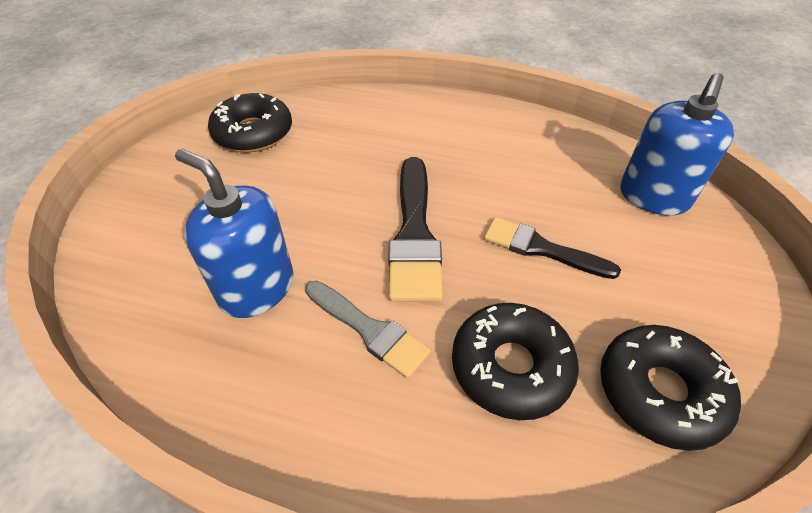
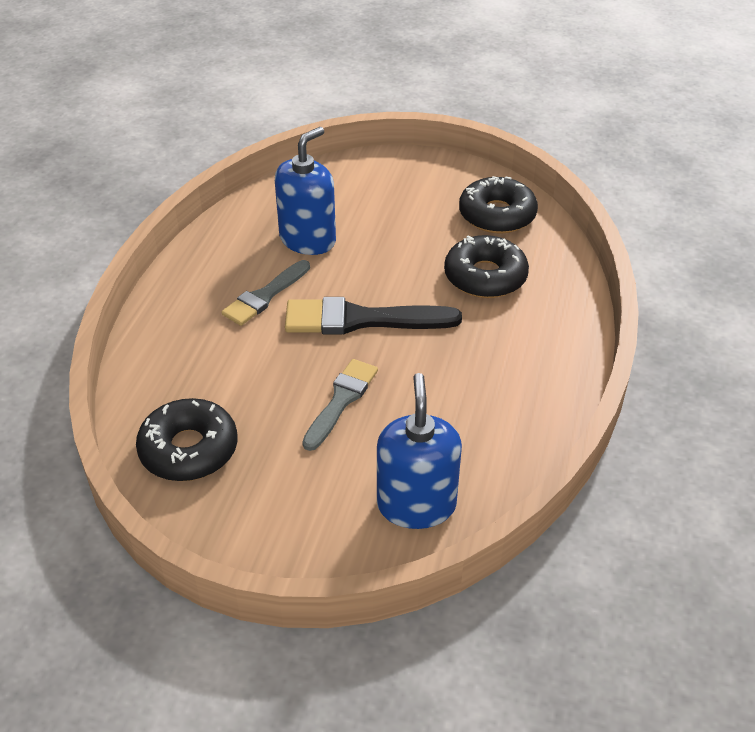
camera: 90 degrees right, 5 degrees down
(510, 367) = (223, 368): black donut -> black donut (485, 277)
(541, 249) = (341, 400): black brush -> grey brush
(653, 197) = (416, 504): blue soap dispenser -> blue soap dispenser turned 60 degrees clockwise

